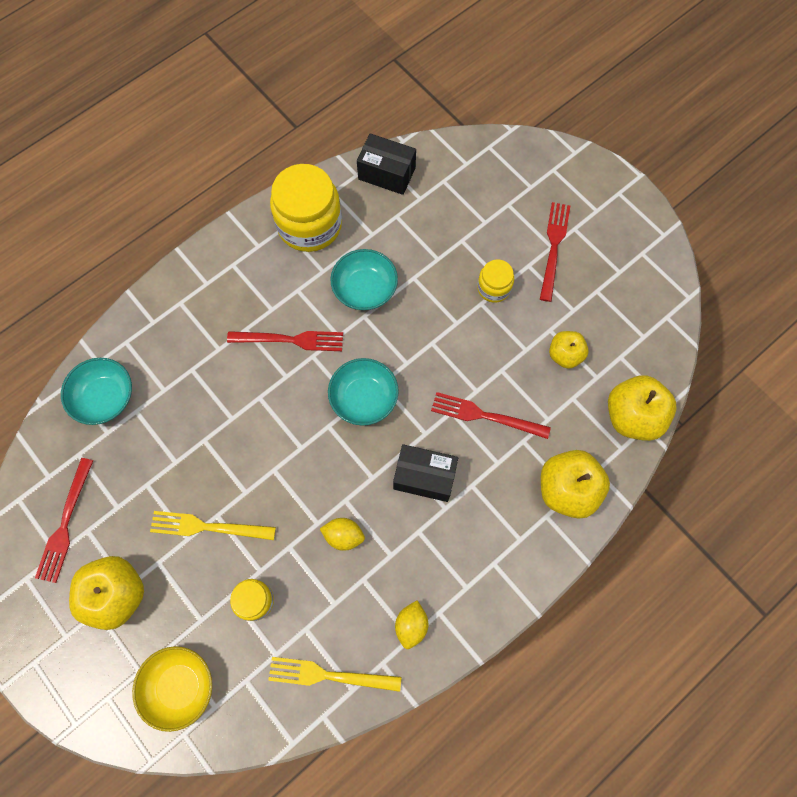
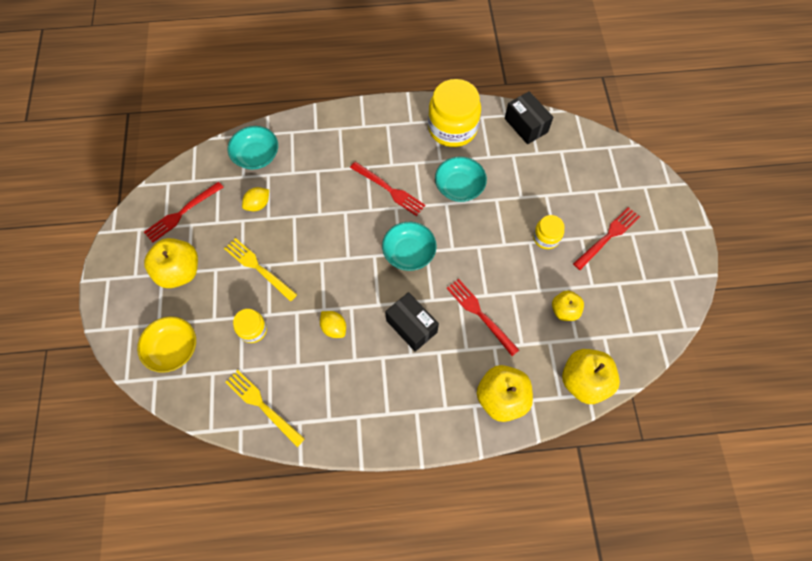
camera: 35 degrees right, 5 degrees down
(411, 625) = (335, 412): yellow lemon -> yellow lemon (258, 205)

